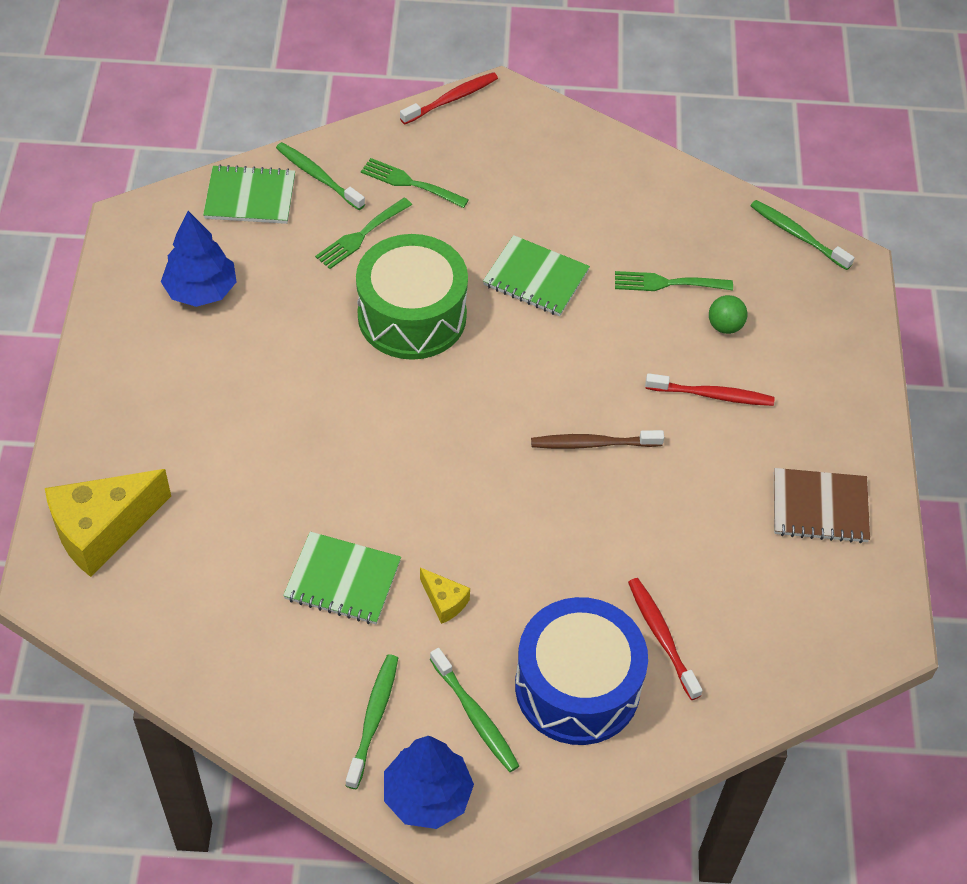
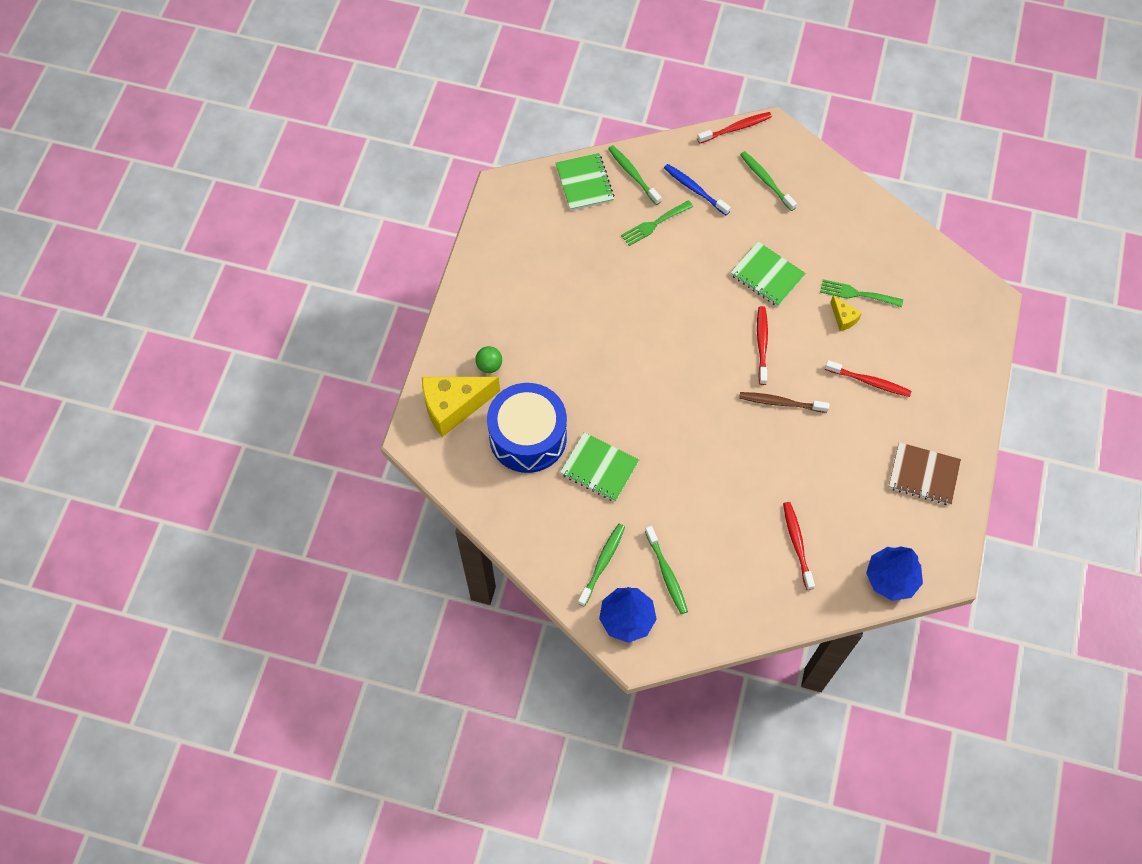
camera: 15 degrees right, 10 degrees up
(201, 290) = (541, 248): blue tree -> blue tree (891, 578)
(250, 197) = (584, 183): green notebook -> green notebook turned 60 degrees clockwise
(410, 183) = (694, 189): green fork -> blue toothbrush
(412, 316) = (678, 289): green drum -> none
(444, 601) = (661, 494): yellow cheese -> yellow cheese (843, 318)
(548, 369) = (762, 344): none -> red toothbrush
(577, 686) = (735, 567): blue drum -> blue drum (528, 437)
(725, 326) = (890, 332): green ball -> green ball (489, 365)
(797, 235) = (957, 272): green toothbrush -> green toothbrush (766, 180)

